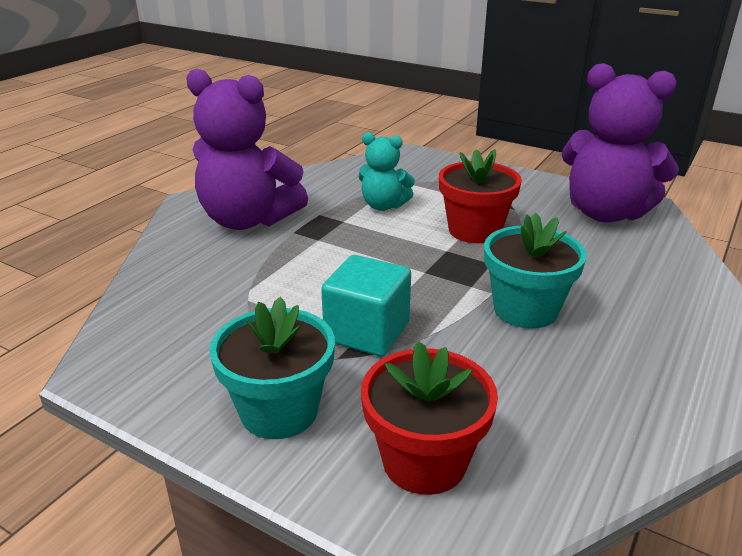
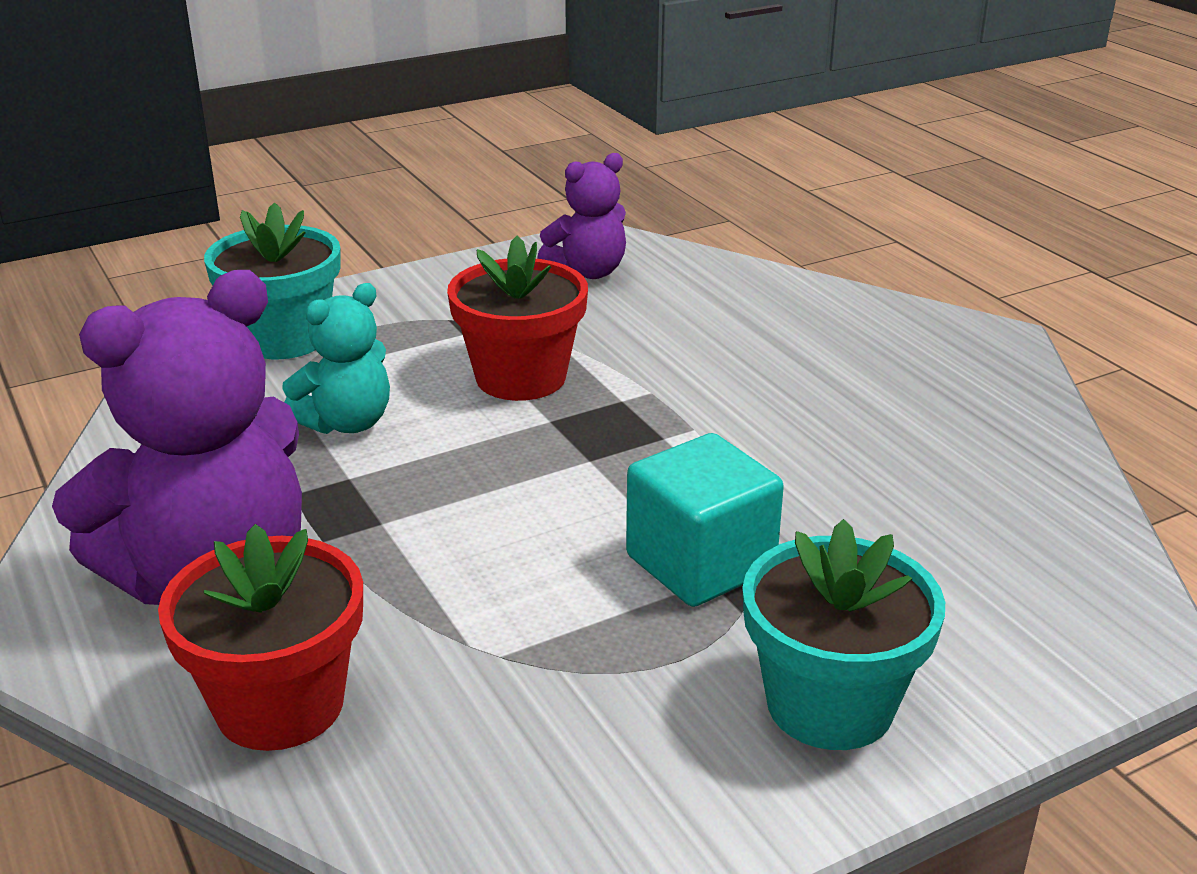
camera: 60 degrees left, 0 degrees up
(424, 461) = (1002, 611): red flower pot -> red flower pot (280, 705)
(525, 309) = (756, 421): turquoise flower pot -> turquoise flower pot (284, 338)
(605, 213) = (588, 272): purple teddy bear -> purple teddy bear, size x0.54

